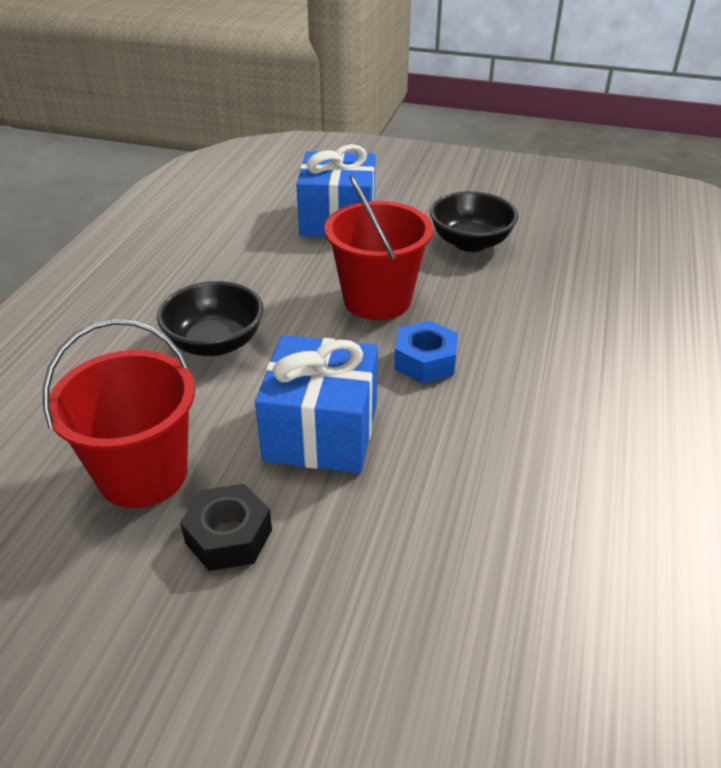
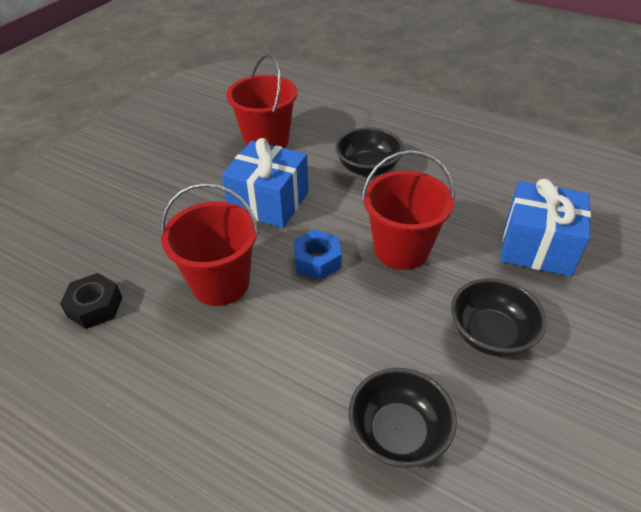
camera: 105 degrees right, 5 degrees up
(228, 536) = (212, 164): black nut -> black nut (95, 306)
(509, 441) = (220, 283): none -> red bucket
(608, 282) = (398, 433): none -> black bowl

